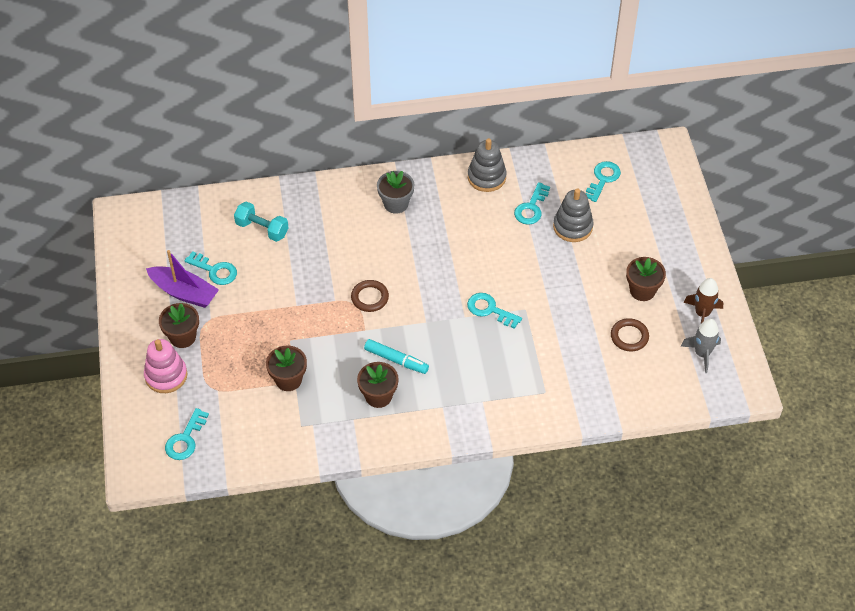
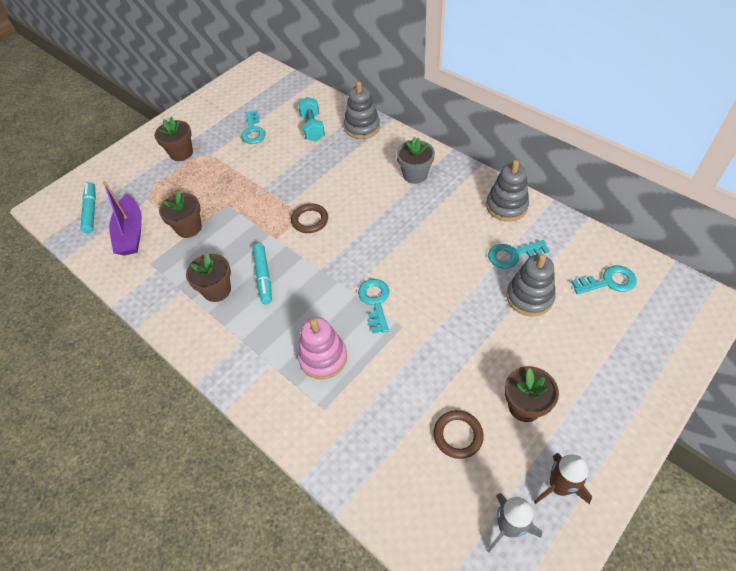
camera: 55 degrees right, 0 degrees up
(166, 375) = (141, 167): pink stacking toy -> pink stacking toy (323, 357)
(184, 292) = (220, 130): purple boat -> purple boat (131, 233)
(185, 439) = (91, 211): turquoise key -> turquoise marker
(302, 197) = (362, 127): none -> grey stacking toy

